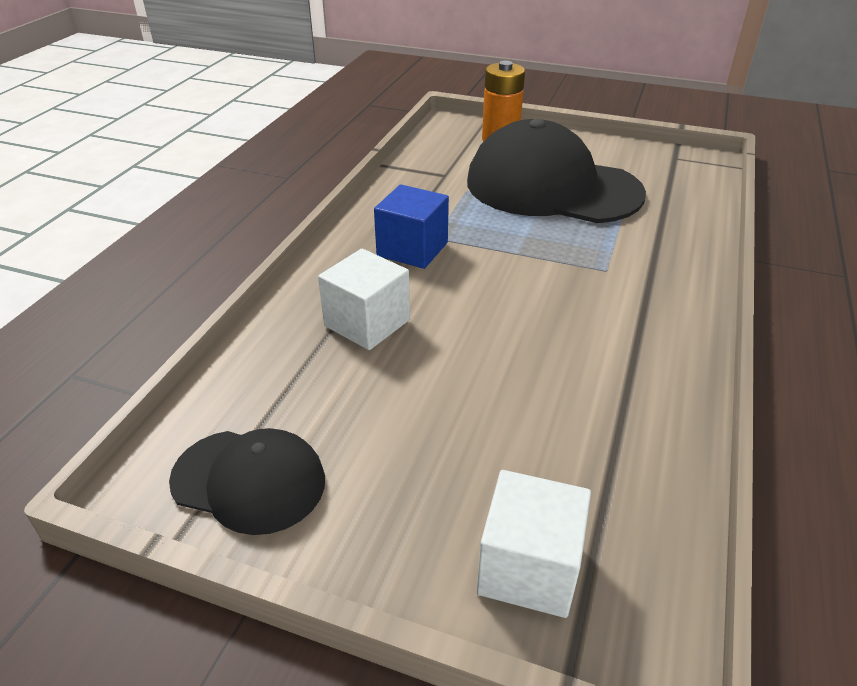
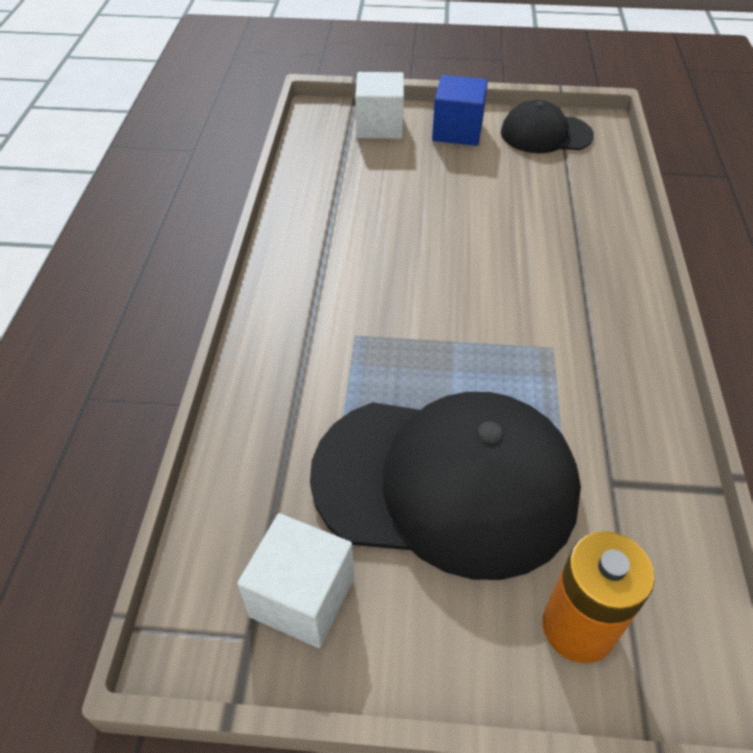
camera: 165 degrees right, 10 degrees up
(367, 323) = (550, 235): white cube -> white cube (302, 597)
(412, 249) = (565, 324): blue cube -> blue cube (457, 131)

